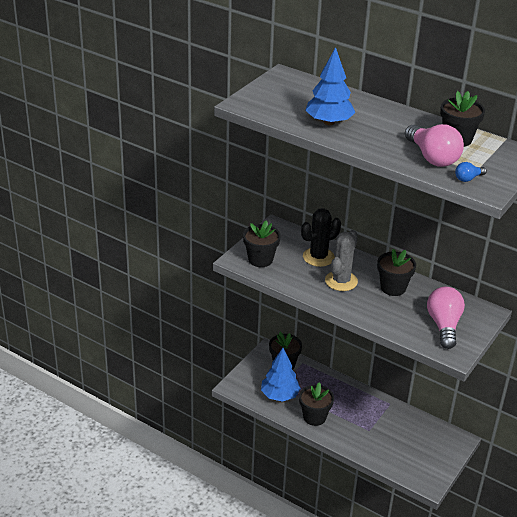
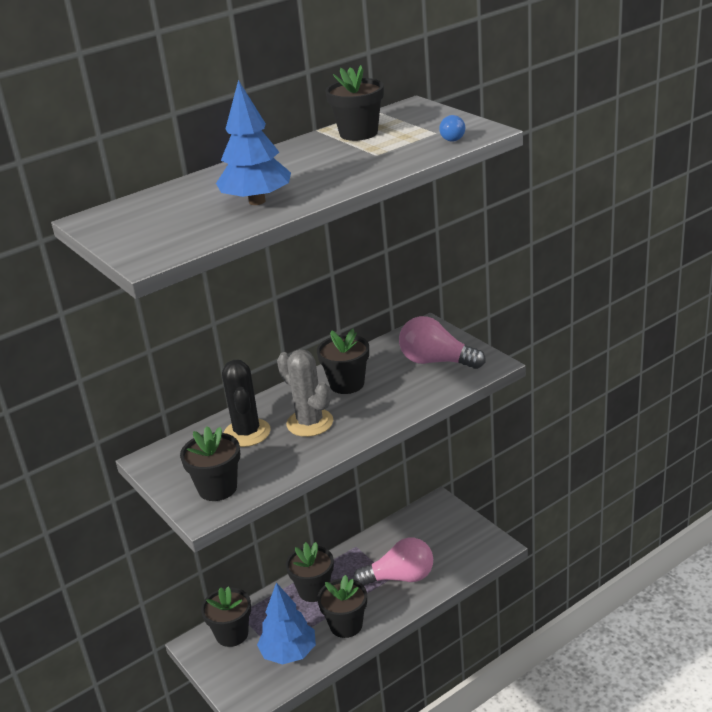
camera: 65 degrees left, 5 degrees down
(338, 393) = (314, 590): none -> black flower pot
(432, 157) = (391, 150): pink light bulb -> pink light bulb (400, 577)

